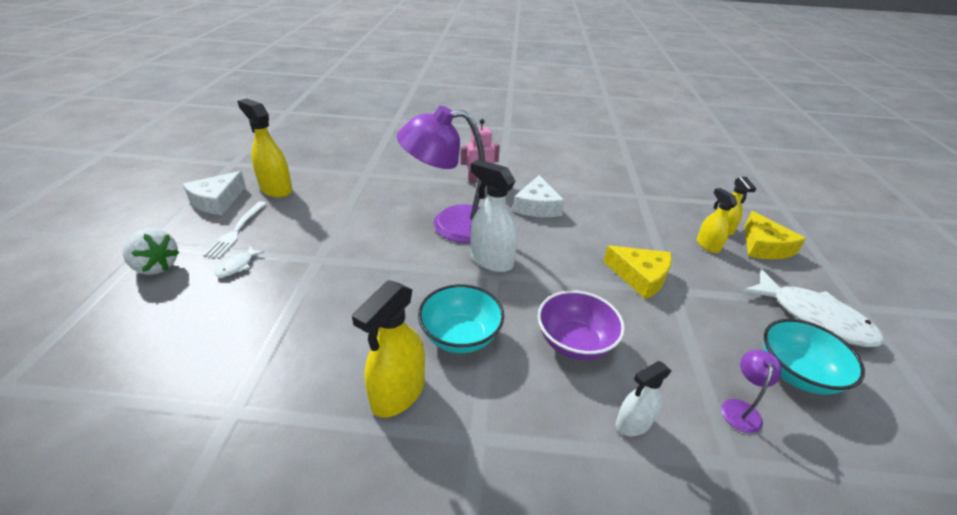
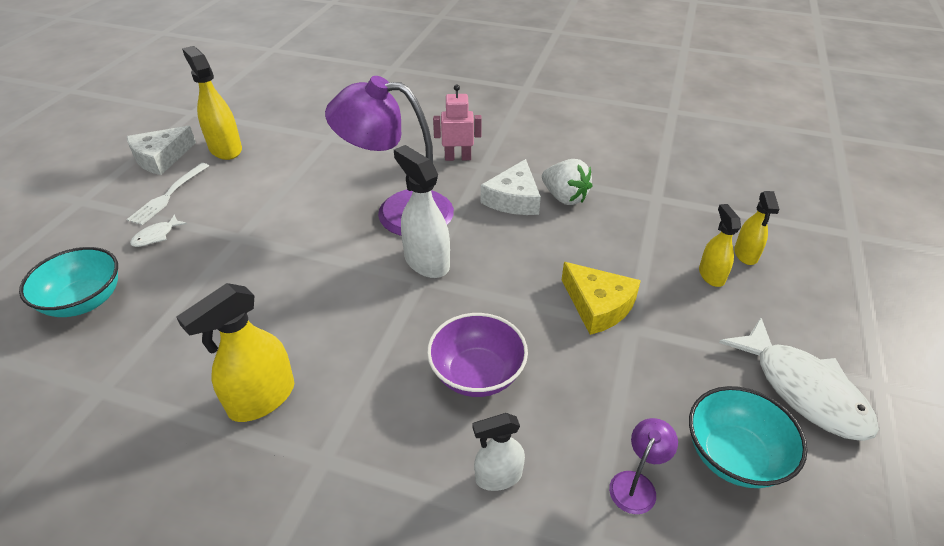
camera: 15 degrees right, 5 degrees up
(156, 266) = (80, 227): white strawberry -> white strawberry (564, 197)
(460, 336) = (352, 347): turquoise bowl -> turquoise bowl (84, 301)
(764, 246) = (791, 286): yellow cheese -> none

